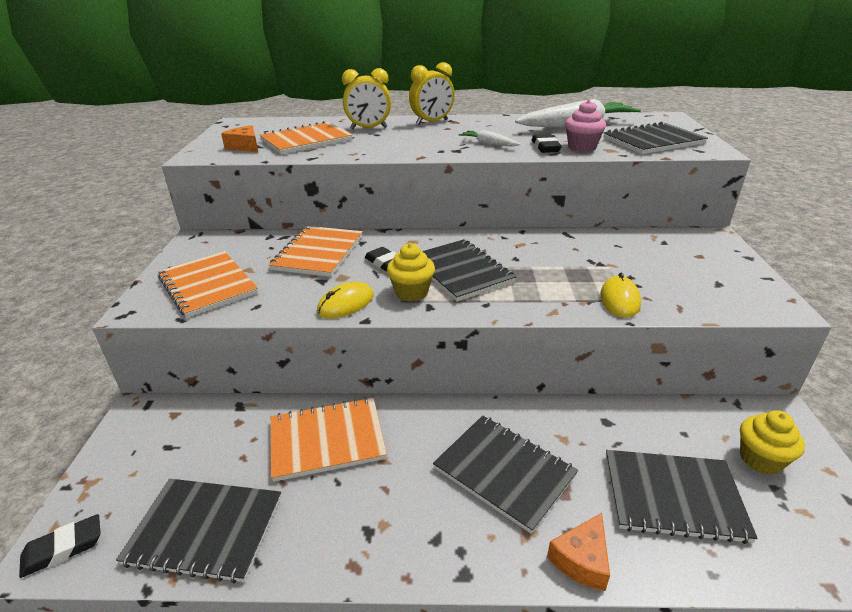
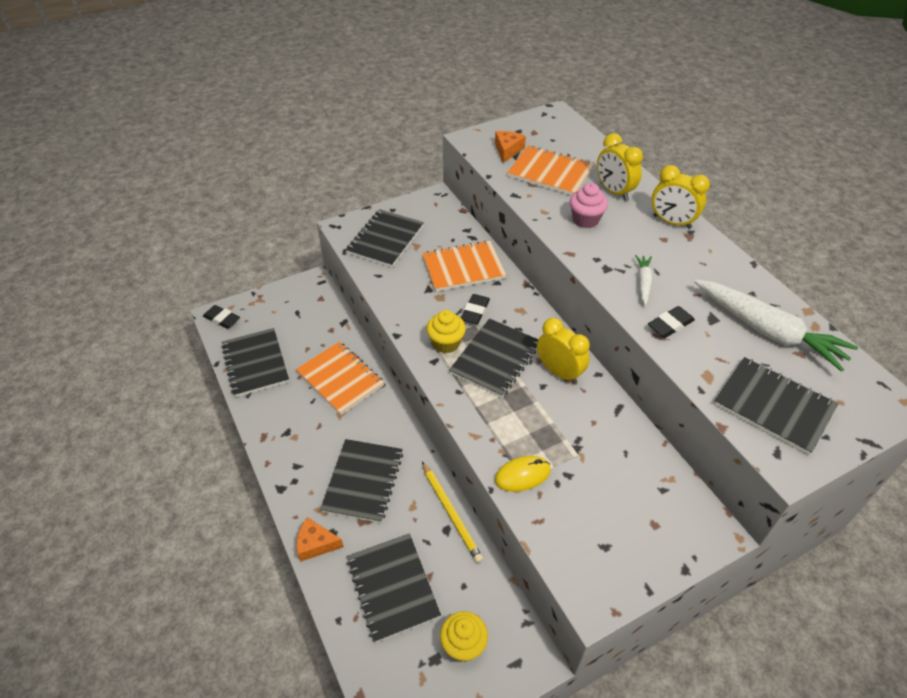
camera: 60 degrees right, 15 degrees up
(208, 285) = (385, 240): orange notebook -> black notebook
(346, 304) = (409, 316): yellow mouse -> none
(505, 246) = (559, 372): none -> yellow clock
(582, 147) = (695, 352): pink cupcake -> pink cupcake (585, 220)
(585, 410) = (451, 512): none -> yellow pencil

